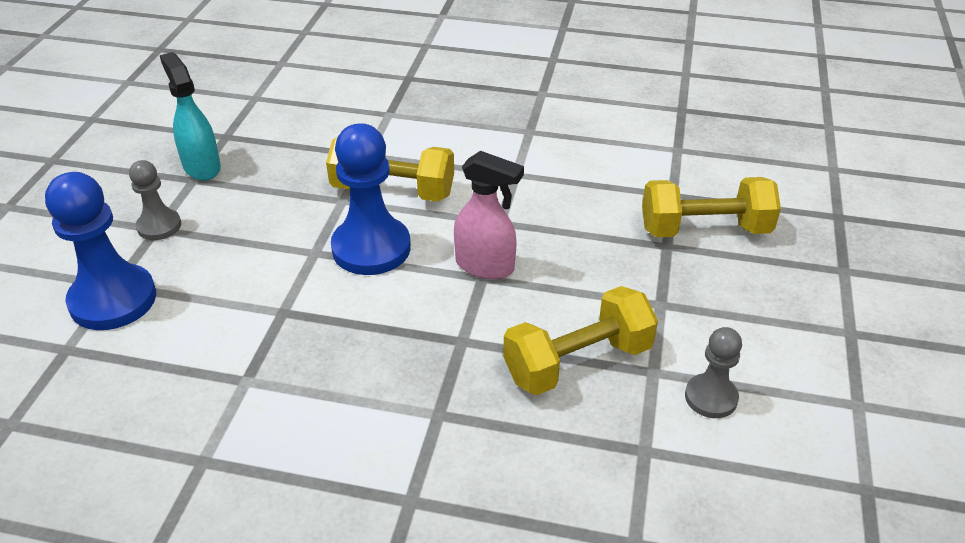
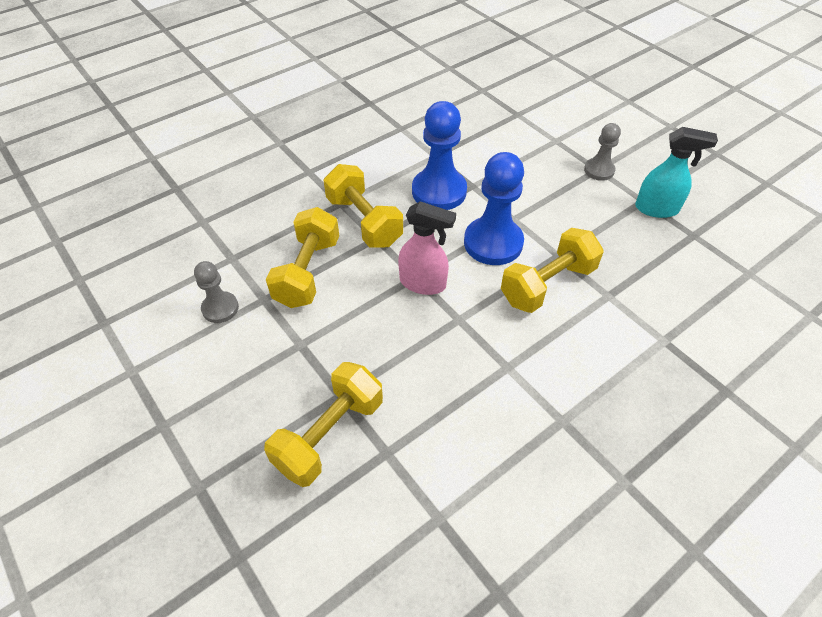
camera: 130 degrees right, 10 degrees up
(113, 300) = (542, 136): blue pawn -> blue pawn (439, 191)
(447, 368) = (364, 221): none -> yellow dumbbell
(485, 266) = (423, 283): pink spray bottle -> pink spray bottle turned 135 degrees counterclockwise

